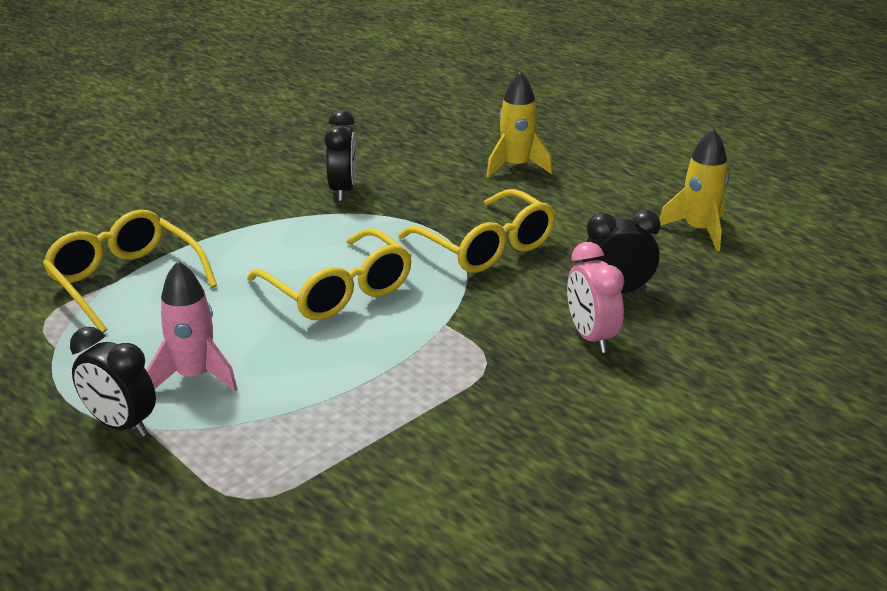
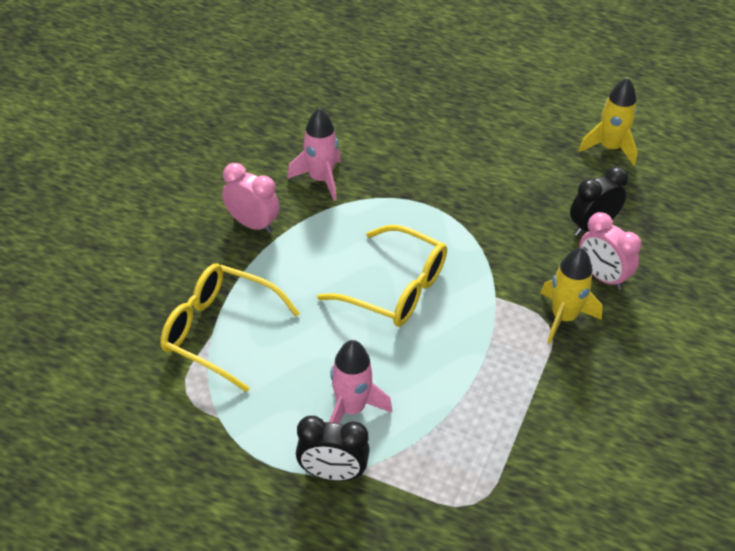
camera: 25 degrees left, 15 degrees up
(240, 209) = (252, 224): none -> pink clock
(343, 190) = (320, 179): black clock -> pink rocket
(487, 247) = (473, 209): yellow glasses -> none
(516, 166) = (437, 115): yellow rocket -> yellow rocket (563, 317)

